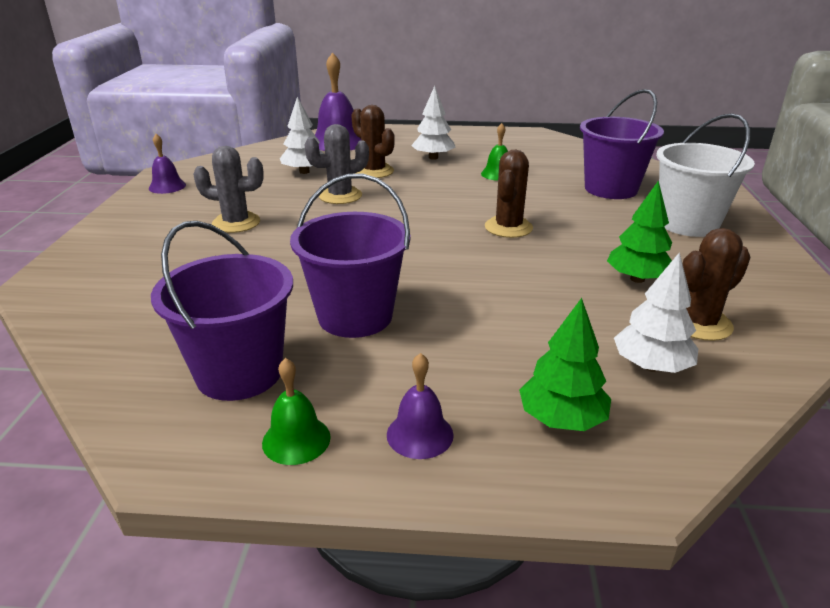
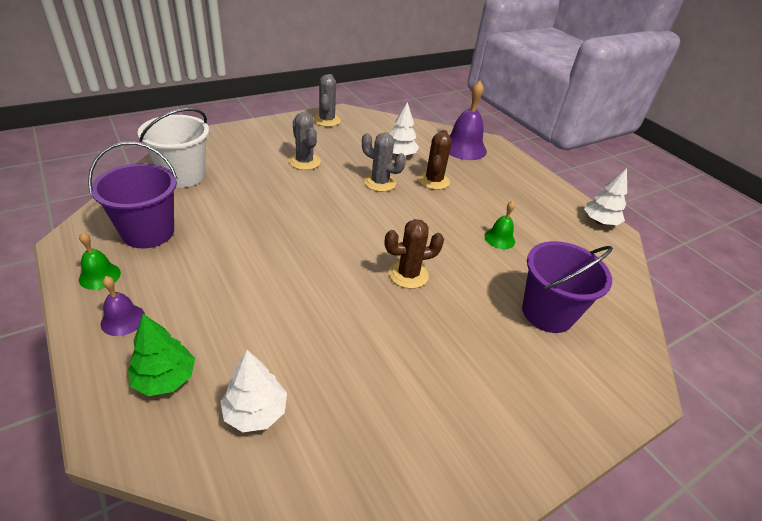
camera: 50 degrees right, 10 degrees up
(167, 186) = (326, 120): purple bell -> grey cactus
(355, 316) = (229, 249): purple bucket -> none
(433, 158) = (490, 197): white tree -> white tree (599, 222)
(637, 279) = (385, 372): green tree -> none
(688, 224) = (527, 384): white bucket -> white bucket (183, 175)
(699, 323) = (339, 430): brown cactus -> none

